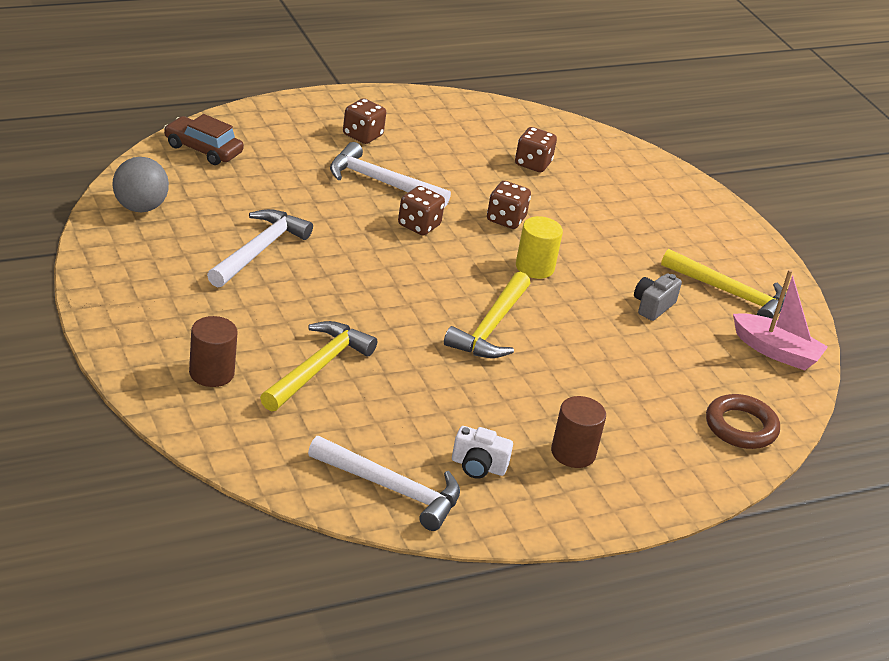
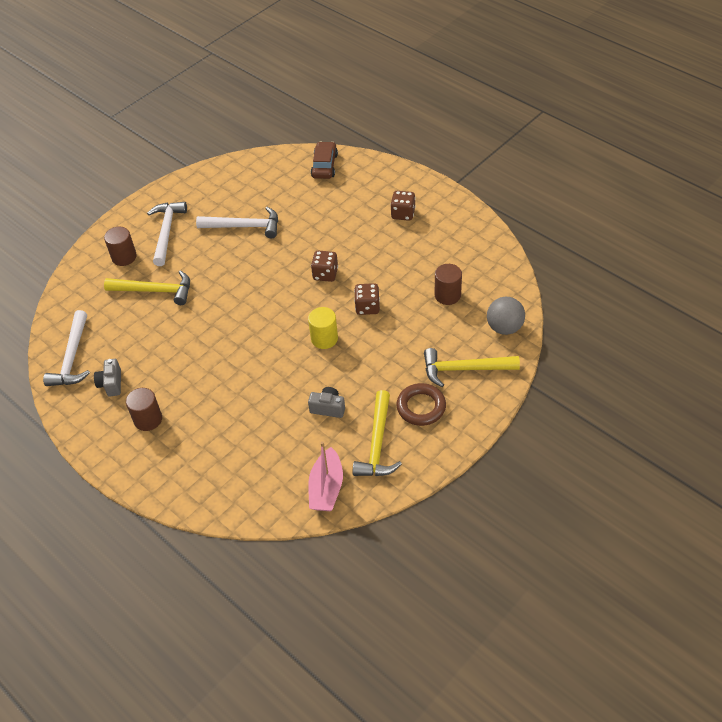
camera: 75 degrees right, 15 degrees up
(140, 207) = (247, 171): grey ball -> grey ball (504, 327)
(381, 182) = (358, 241): white hammer -> white hammer (167, 232)
(478, 466) = (111, 384): white camera -> grey camera
(490, 327) = (244, 342): yellow hammer -> yellow hammer (464, 369)
(533, 164) = (447, 295): brown dice -> brown cylinder
(741, 427) = (226, 492): brown ring -> brown ring (421, 407)

